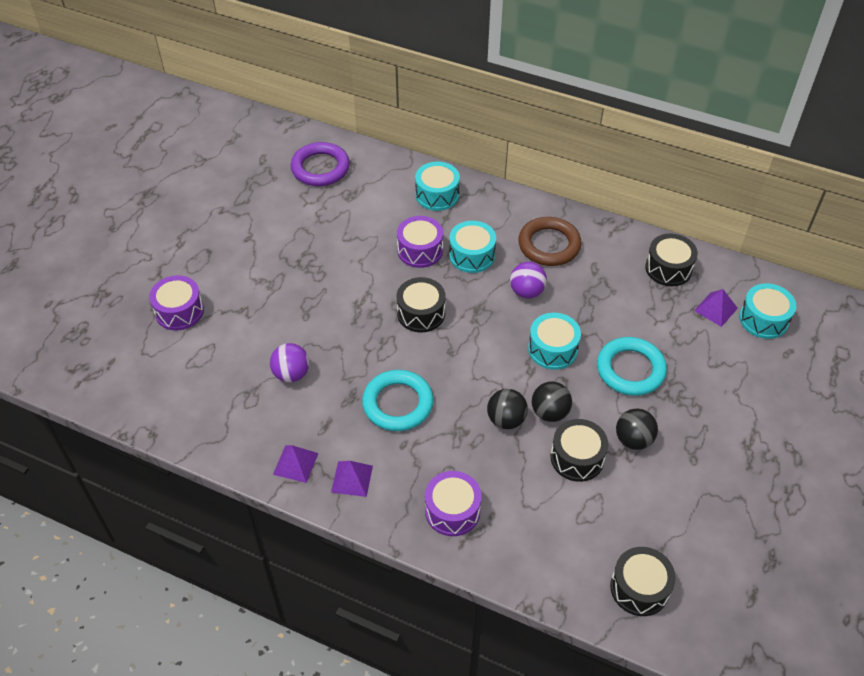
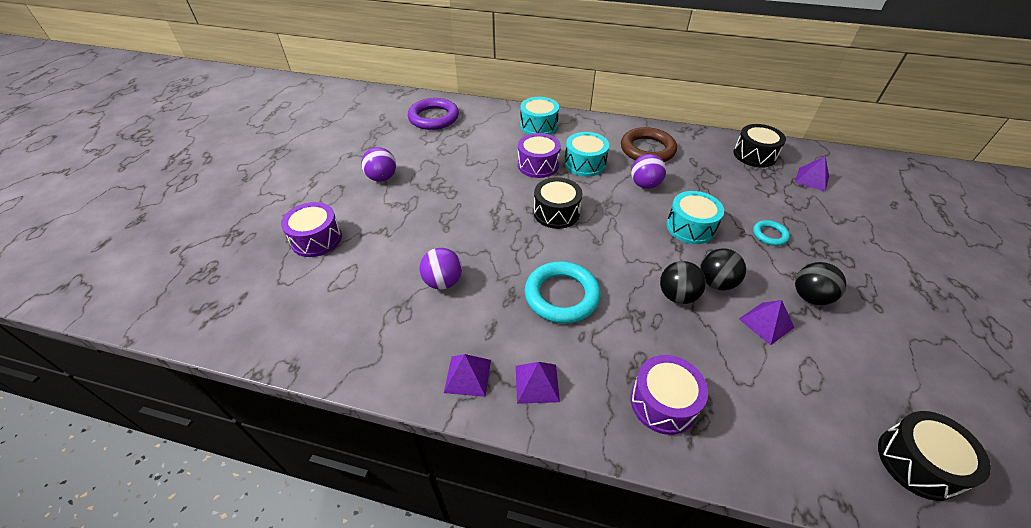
camera: 10 degrees left, 5 degrees down
(251, 246) = (382, 178): none -> purple ball
(577, 458) = (766, 323): black drum -> purple pyramid
(630, 369) = (769, 235): turquoise ring -> turquoise ring, size x0.51
(763, 319) = (856, 182): turquoise drum -> none

